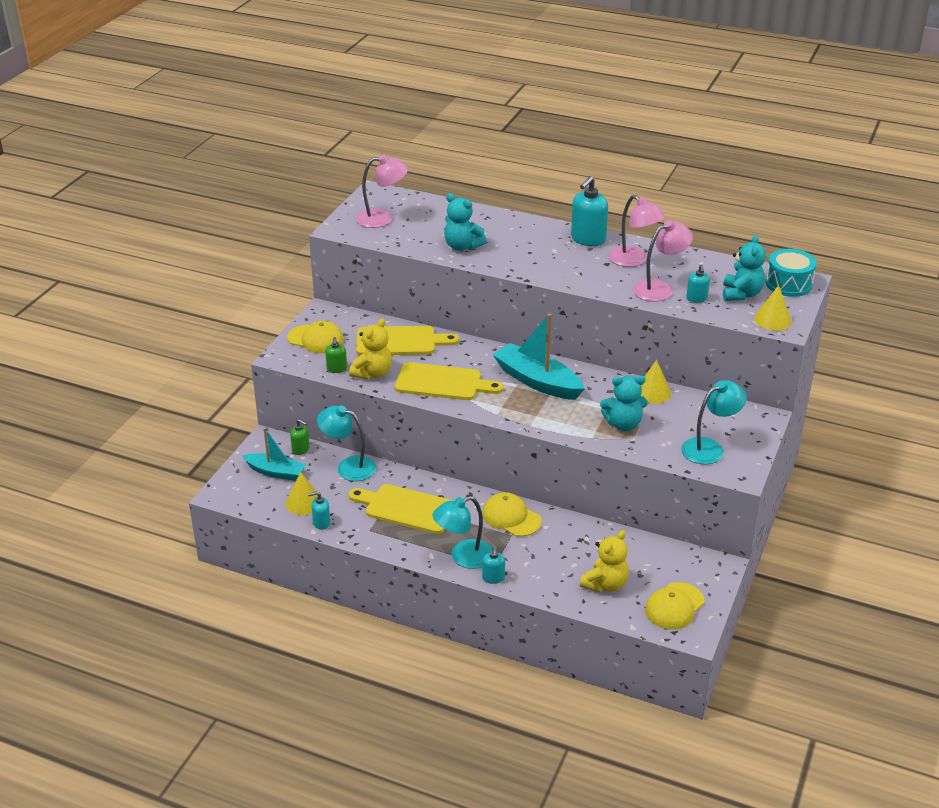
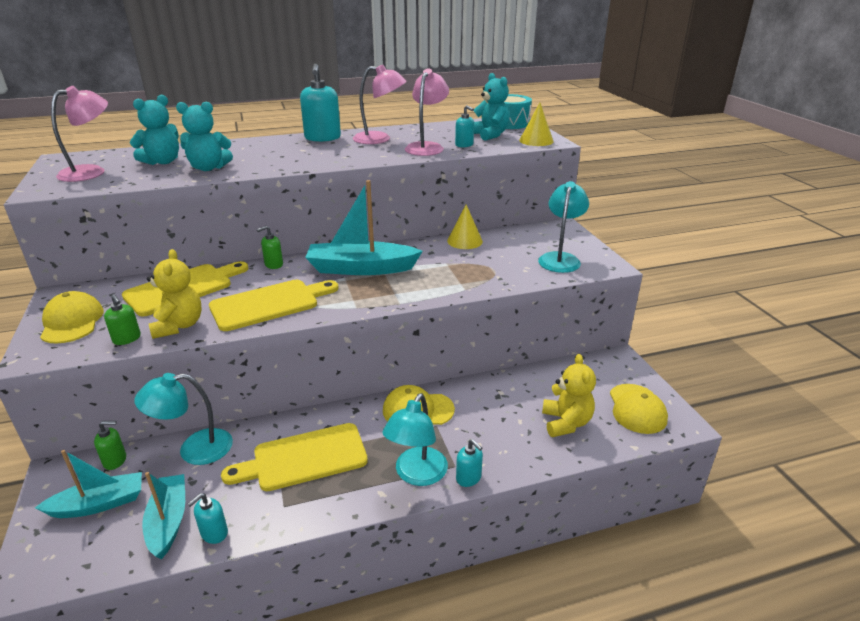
camera: 40 degrees left, 5 degrees down
(303, 502) = (168, 521): yellow cone -> turquoise boat
(316, 339) = (72, 322): yellow cap -> yellow cap turned 90 degrees counterclockwise
(478, 347) = (273, 265): none -> green soap dispenser
(623, 424) = (475, 270): turquoise teddy bear -> turquoise teddy bear (162, 162)

